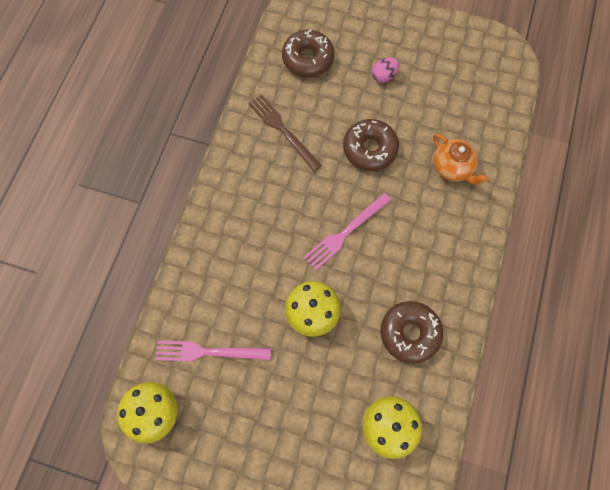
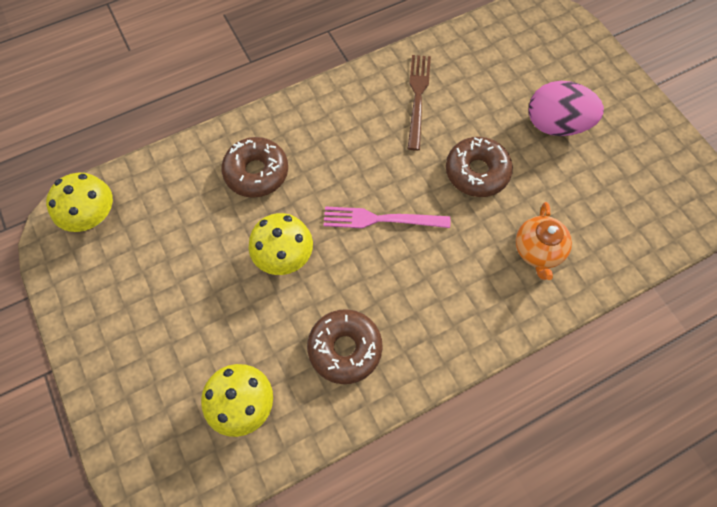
camera: 45 degrees right, 5 degrees down
(208, 352) = (176, 210): pink fork -> none
(308, 59) = (501, 60): brown donut -> brown donut (256, 172)
(384, 76) = (556, 125): pink egg -> pink egg, size x1.98

